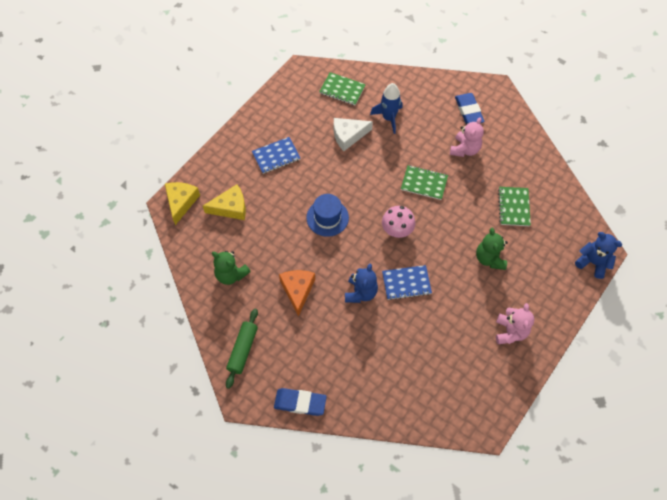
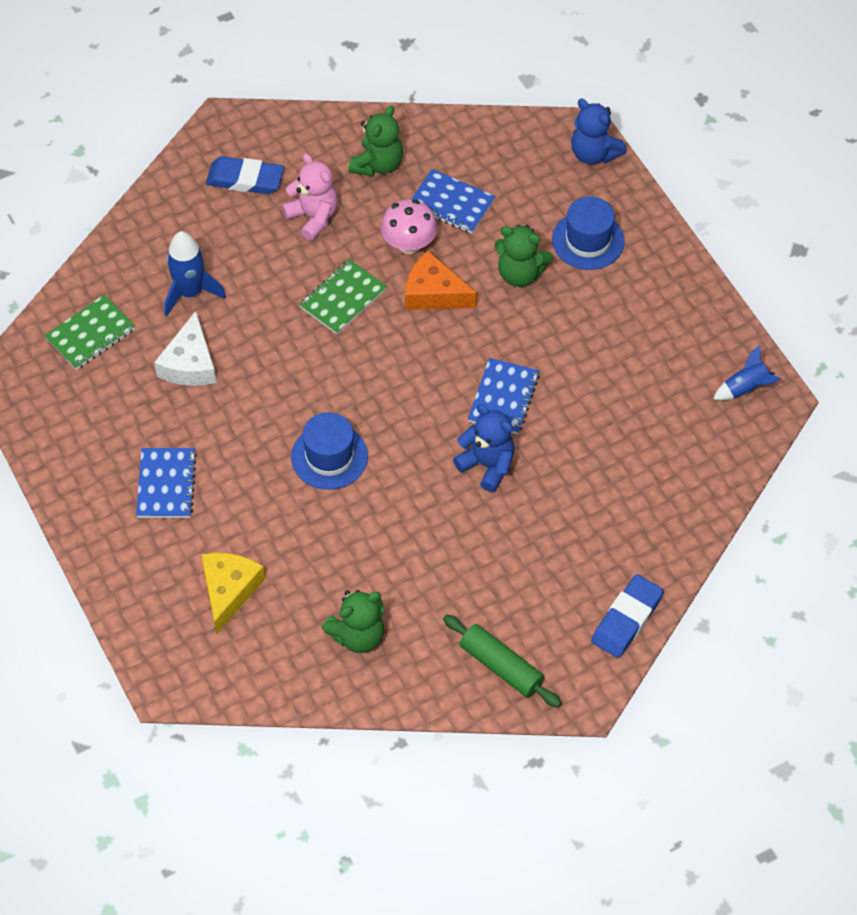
camera: 65 degrees left, 5 degrees down
(181, 202) = (173, 663): yellow cheese -> none
(297, 290) = (437, 550): orange cheese -> orange cheese (434, 293)
(397, 230) = (405, 370): pink mushroom -> pink mushroom (409, 244)
(484, 408) = (745, 388): none -> blue rocket
(510, 332) = (648, 303): pink teddy bear -> none
(513, 207) = (451, 203): green notebook -> blue notebook
(515, 163) = (377, 164): none -> green teddy bear
(532, 283) = (588, 240): none -> blue hat
(593, 262) = (594, 153): blue teddy bear -> blue teddy bear turned 105 degrees counterclockwise

